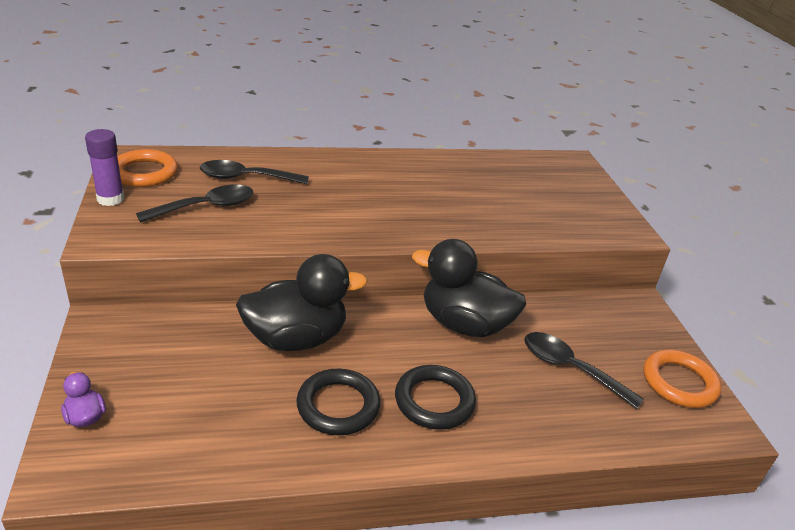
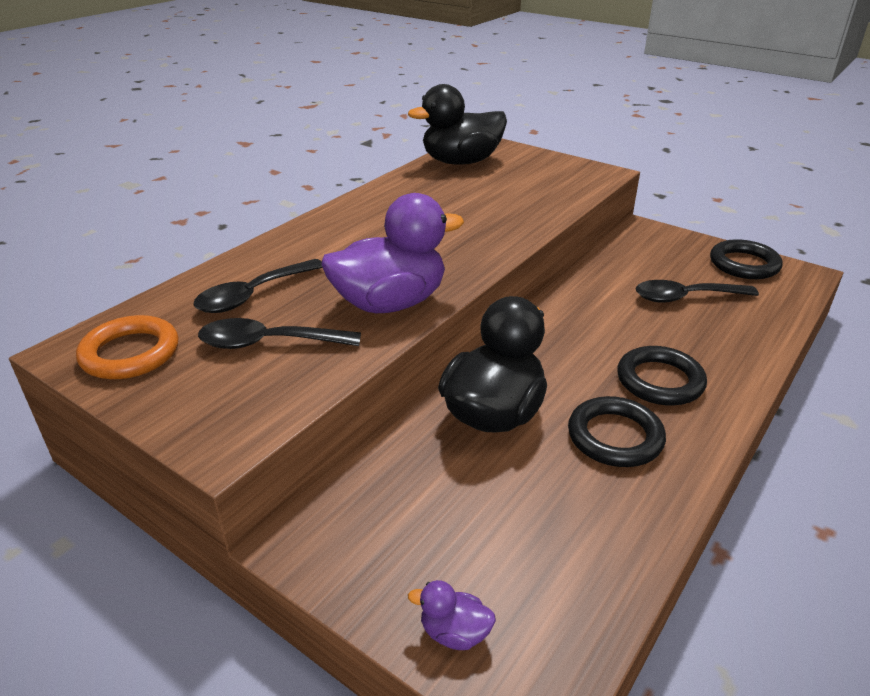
camera: 40 degrees left, 0 degrees up
(110, 199) = (145, 401): purple glue stick -> none
(206, 207) = (268, 343): black spoon -> black spoon turned 105 degrees counterclockwise
(303, 226) = (390, 303): none -> purple duck
(464, 324) = (580, 314): black duck -> black duck (461, 162)
(679, 382) = (744, 264): orange ring -> black ring

